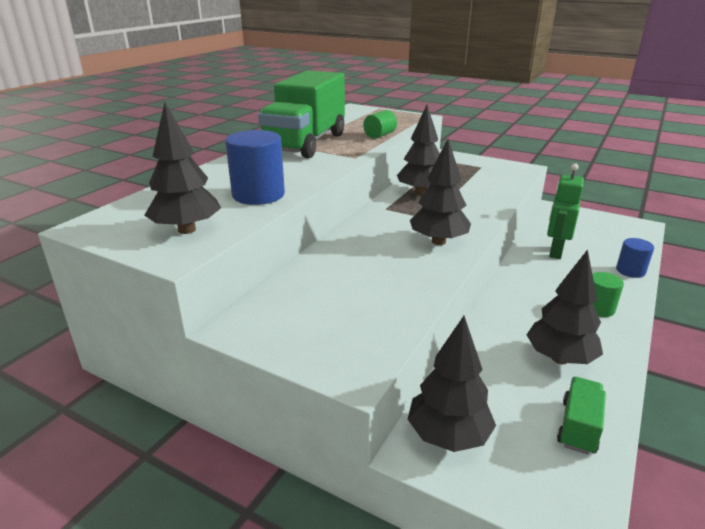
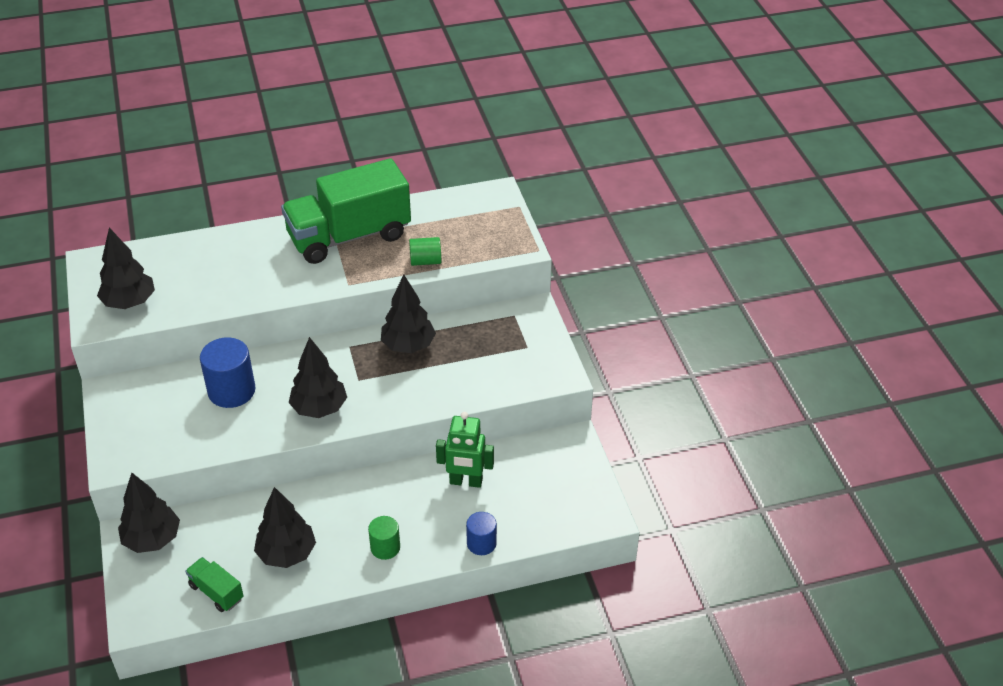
camera: 45 degrees right, 15 degrees up
(258, 195) = (214, 291): blue cylinder -> blue cylinder (231, 391)
(555, 252) = (466, 482): green robot -> green robot turned 150 degrees counterclockwise
(578, 427) = (216, 592): green truck -> green truck turned 120 degrees counterclockwise

